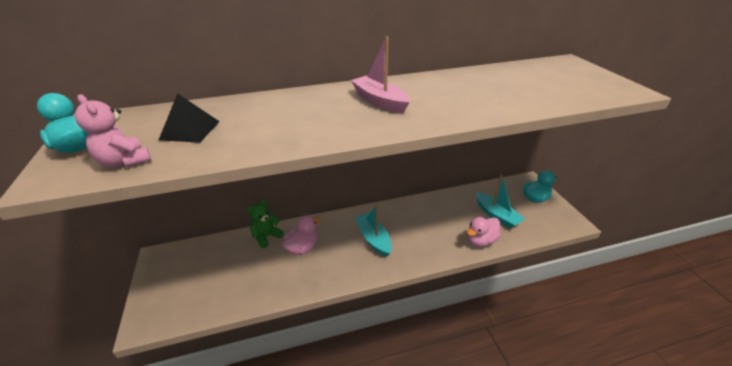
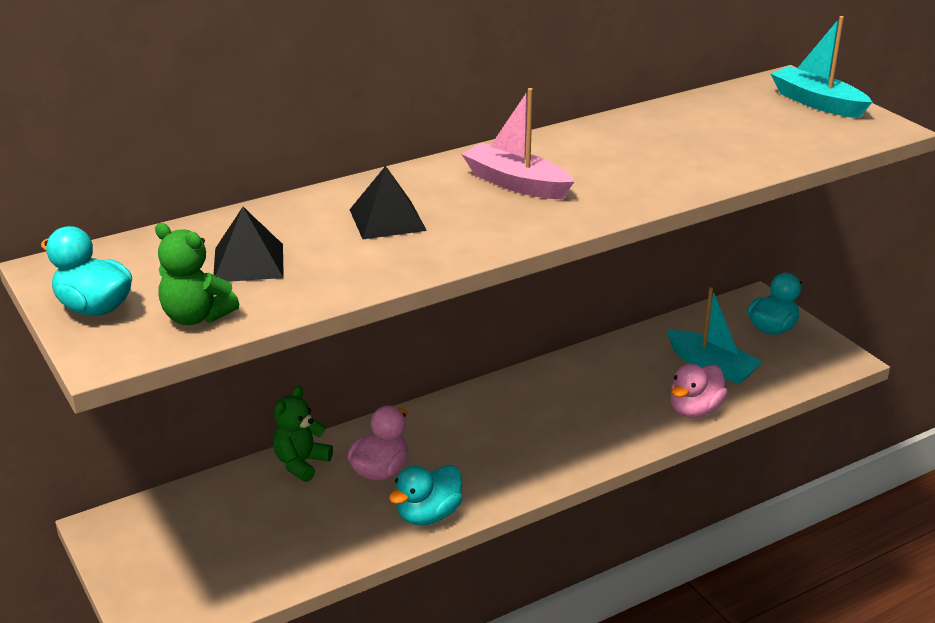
camera: 15 degrees left, 5 degrees down
(125, 162) = (196, 317): pink teddy bear -> green teddy bear
(290, 114) = (387, 219): none -> black pyramid
(314, 281) = (428, 515): none -> turquoise duck
(373, 239) = (505, 436): turquoise boat -> turquoise boat (817, 103)

